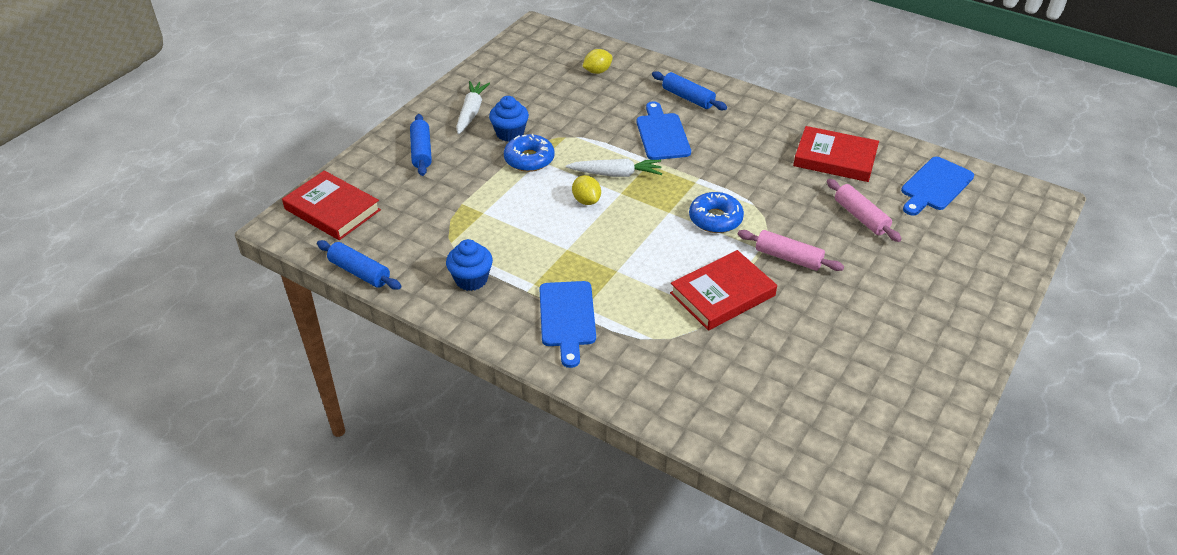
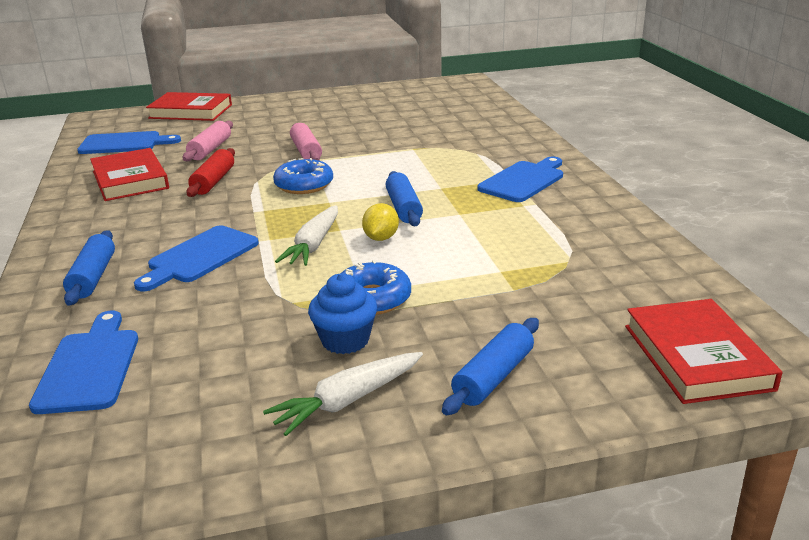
camera: 135 degrees left, 15 degrees down
(360, 272) = (700, 277): blue rolling pin -> blue rolling pin (403, 208)
(471, 279) = (579, 228): blue cupcake -> none
(597, 71) = (89, 366): yellow lemon -> blue cutting board
(616, 174) = (313, 245): white carrot -> white carrot turned 120 degrees counterclockwise
(722, 294) = (388, 153): red book -> red book (191, 111)
(780, 188) = (213, 181): none -> red rolling pin

